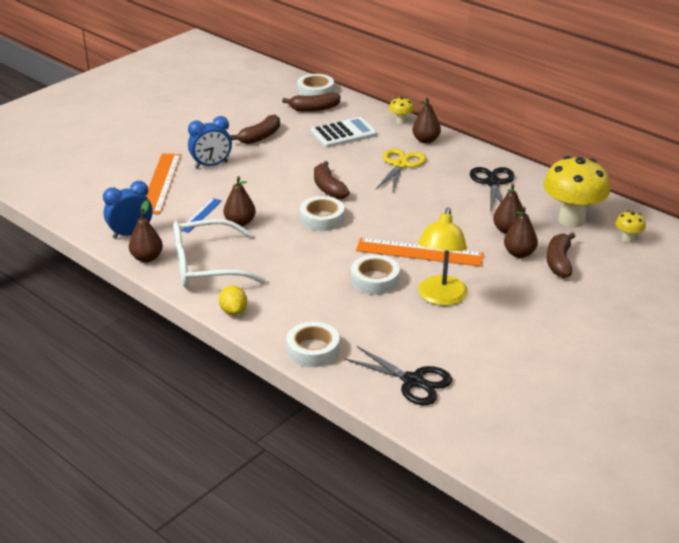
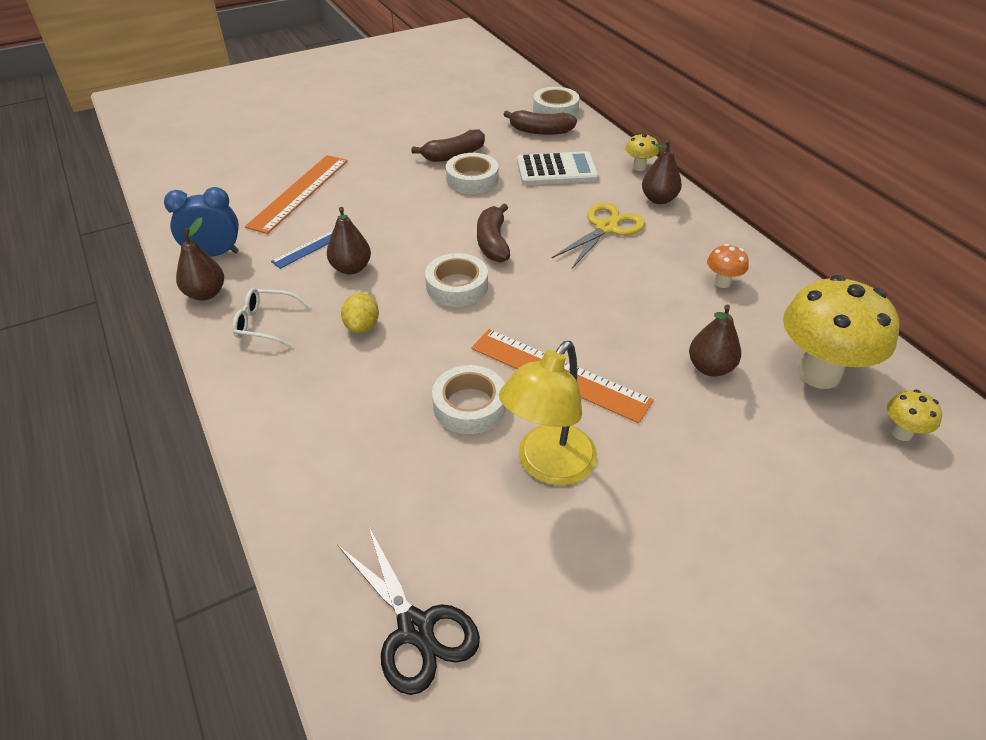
camera: 20 degrees right, 10 degrees up
(206, 266) = (265, 324): white glasses -> white glasses, size x0.51
(211, 165) = (372, 181): blue clock -> none
(233, 311) = (247, 407): yellow lemon -> yellow lemon (362, 326)
(313, 350) = (306, 511): white tape -> white tape (472, 179)
(492, 183) = (722, 282): black scissors -> orange mushroom
(519, 253) = (709, 415): brown pear -> none
(559, 262) = (768, 448): brown banana -> none

